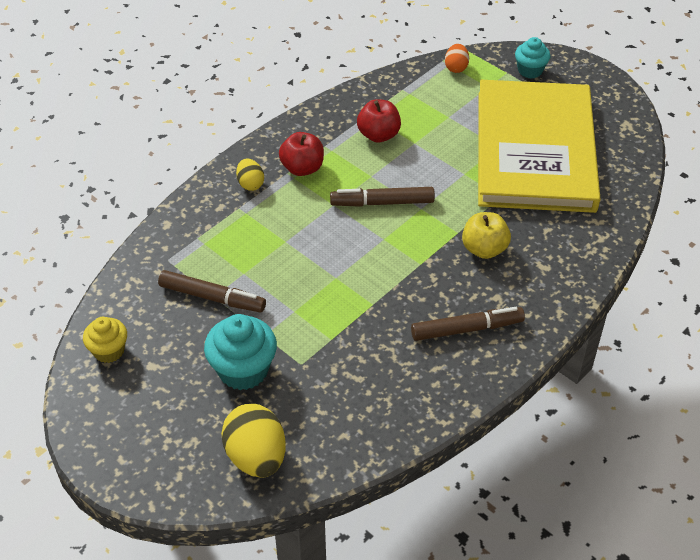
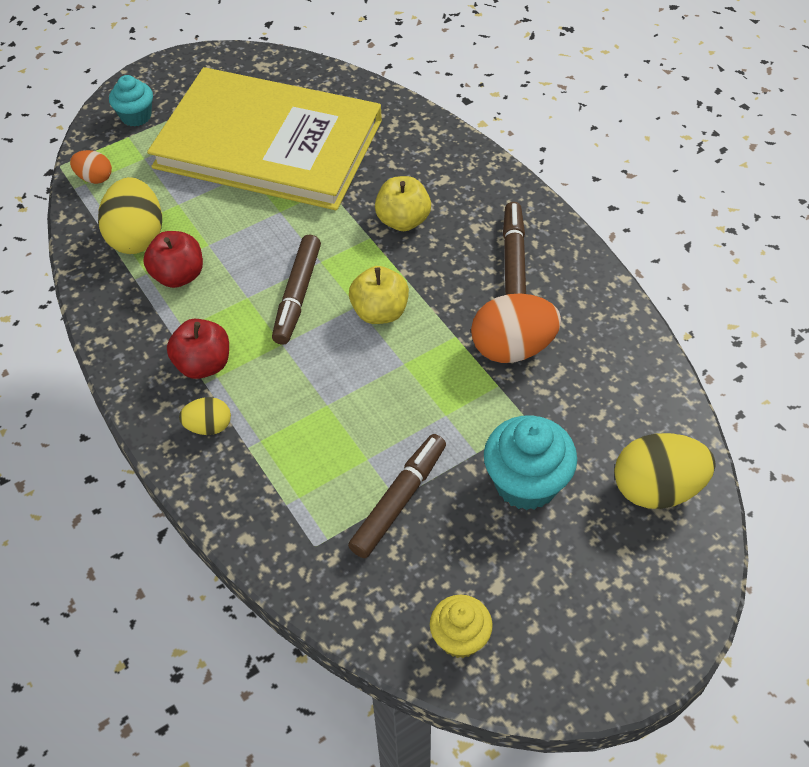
camera: 75 degrees left, 5 degrees up
(371, 342) = (512, 348): none -> orange egg
(382, 253) = (380, 312): none -> yellow apple
(407, 104) = (137, 237): none -> yellow egg

